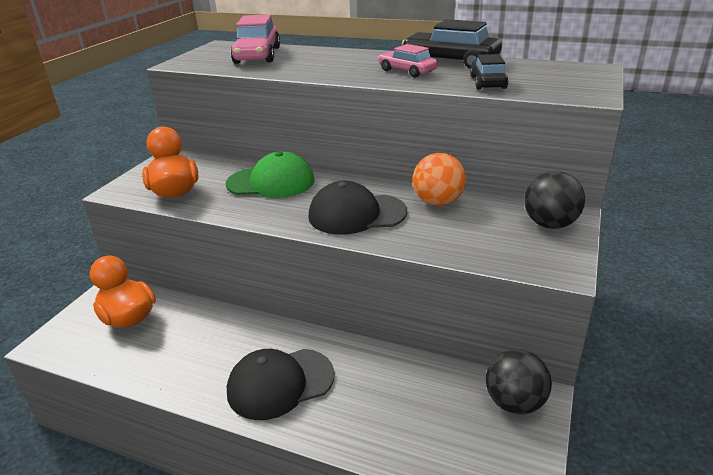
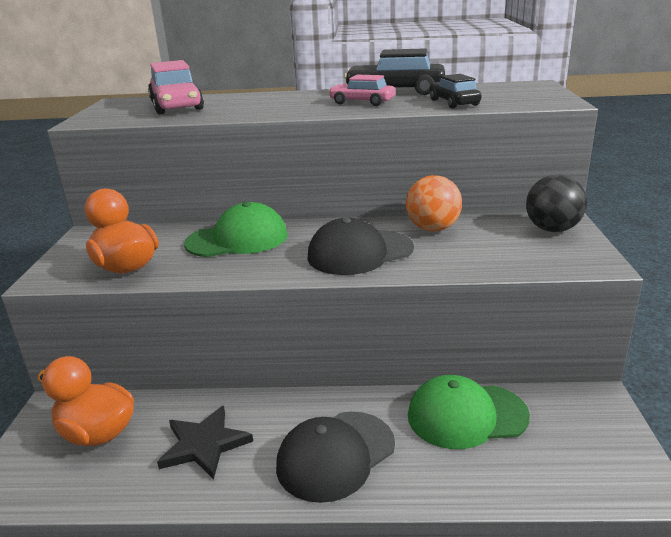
camera: 20 degrees left, 5 degrees down
(193, 347) = (204, 444): none -> black star
(406, 379) = (466, 415): none -> green cap
(514, 403) = (582, 409): black ball -> none

